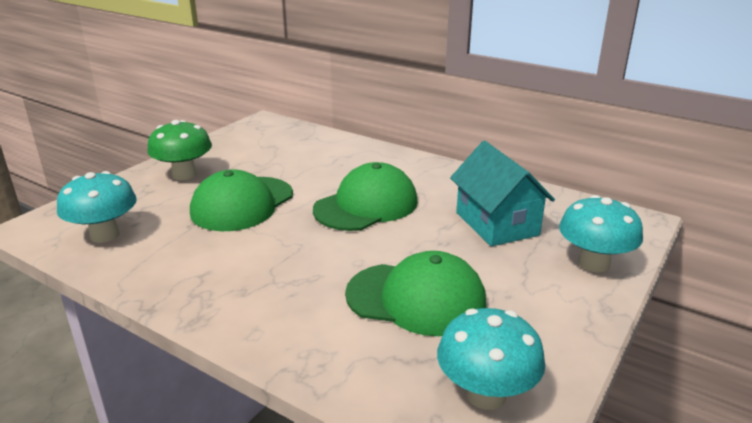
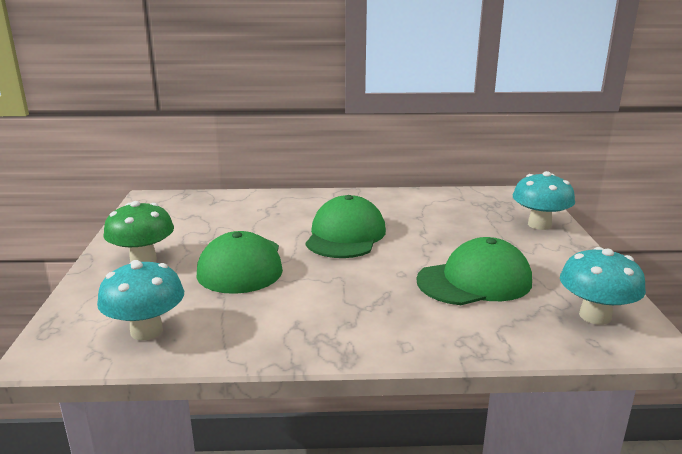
camera: 35 degrees left, 5 degrees down
(496, 224) = (451, 220): turquoise house -> none

